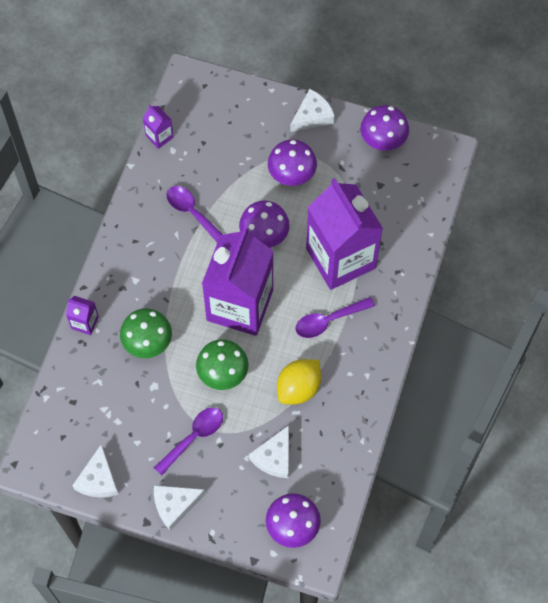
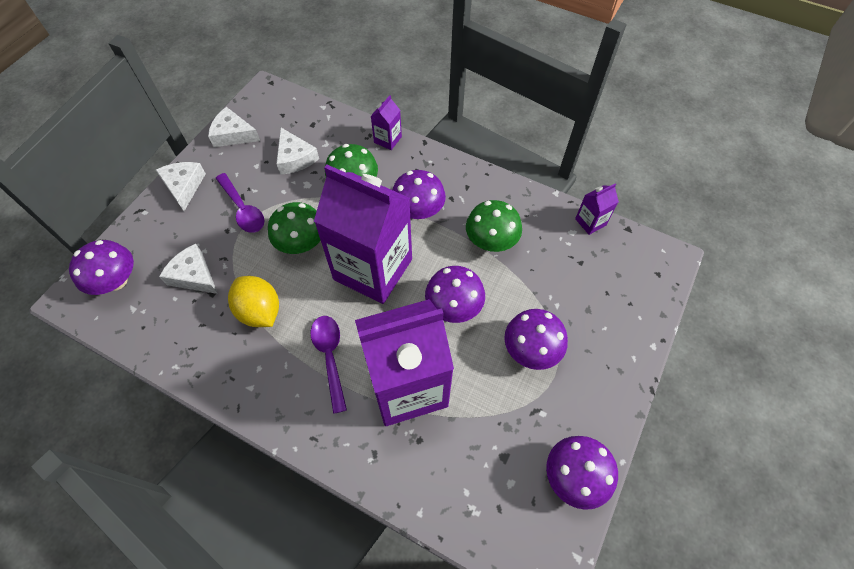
camera: 100 degrees right, 5 degrees down
(169, 278) = (418, 210): none -> purple mushroom
(193, 213) = (491, 241): purple spoon -> green mushroom
(312, 116) = (614, 389): white cheese -> white cheese (295, 158)

